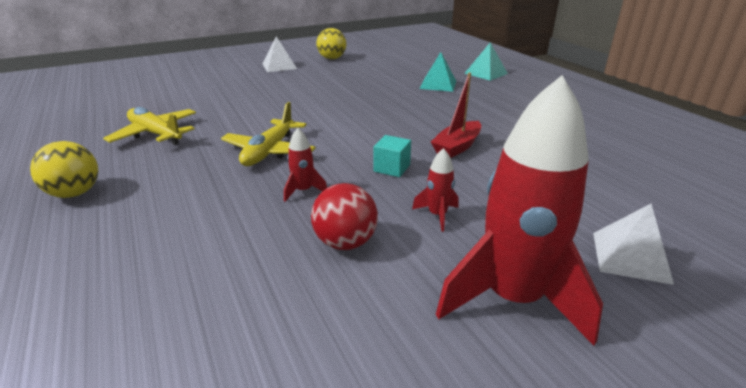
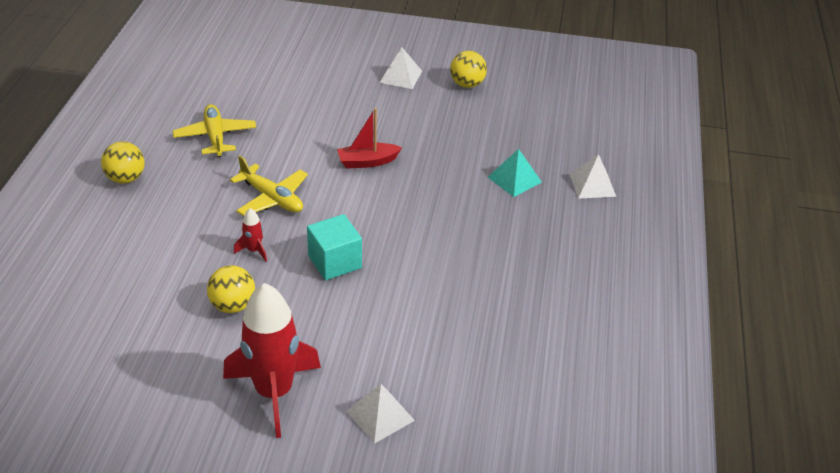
camera: 35 degrees right, 10 degrees up
(269, 151) = (272, 198): yellow plane -> yellow plane turned 105 degrees counterclockwise
(345, 243) = (233, 305): red ball -> yellow ball
(392, 168) = (335, 262): turquoise cube -> turquoise cube, size x1.62
(437, 215) = (310, 318): red rocket -> none
(457, 147) = (412, 267): red boat -> red boat (367, 162)
(486, 73) = (592, 185): turquoise pyramid -> white pyramid

